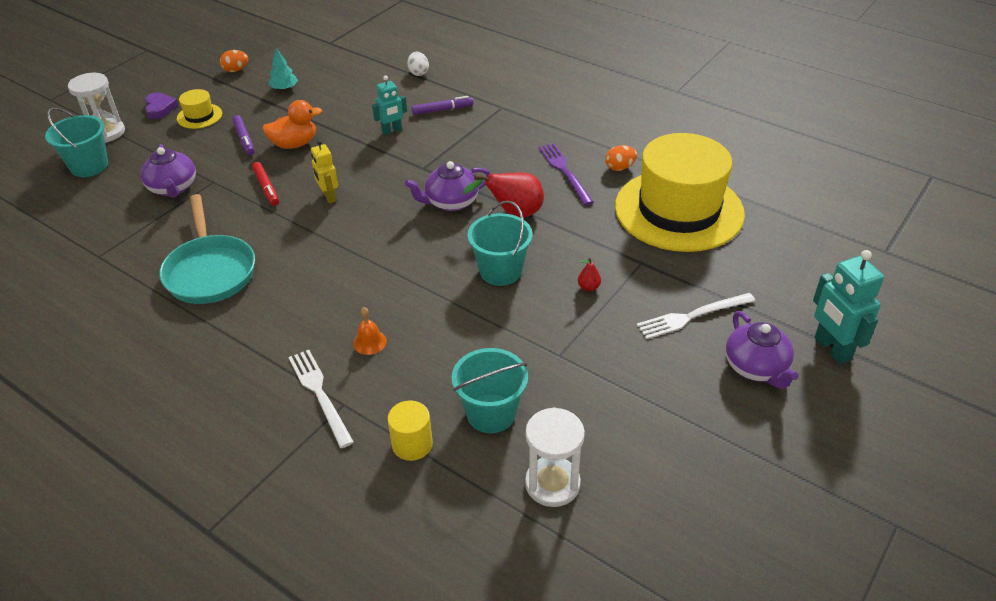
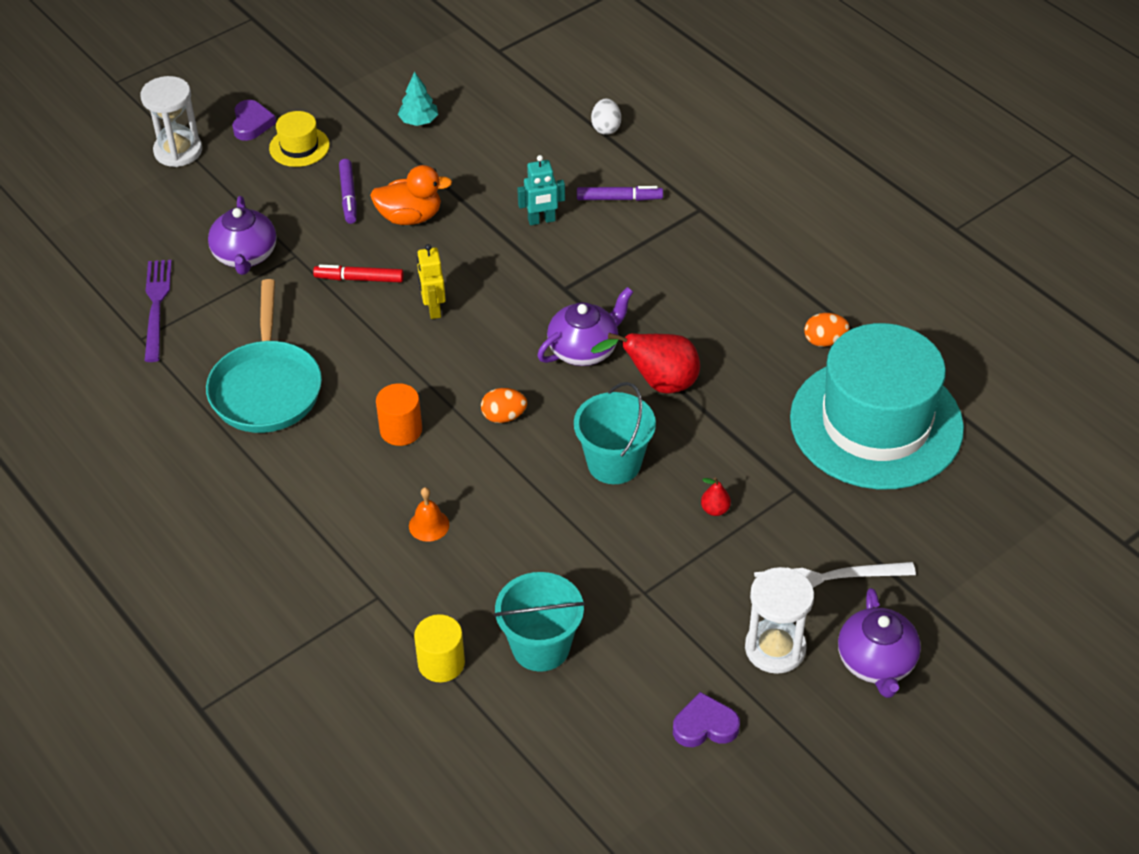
camera: 15 degrees right, 5 degrees up
(89, 166) = (149, 201): turquoise bucket -> none
(236, 70) = (362, 76): orange egg -> orange egg (504, 416)
(266, 188) = (359, 279): red marker -> red marker turned 105 degrees clockwise
(320, 394) = (355, 578): white fork -> none
(327, 280) = (401, 430): none -> orange cylinder
(451, 202) = (584, 349): purple teapot -> purple teapot turned 150 degrees clockwise
(552, 484) = (581, 745): white hourglass -> white hourglass (775, 648)
(564, 171) = (748, 332): purple fork -> purple fork (156, 306)
(646, 444) = (705, 725): none -> purple heart
(679, 210) = (876, 423): yellow hat -> turquoise hat
(832, 349) = (982, 660): turquoise robot -> none

